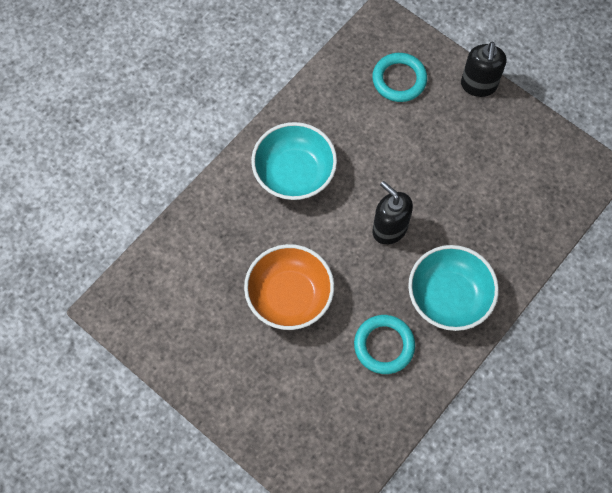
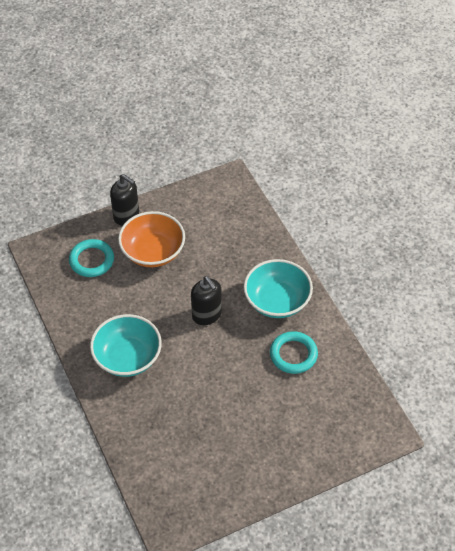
camera: 65 degrees left, 15 degrees down
(289, 296) = (225, 399): orange bowl -> orange bowl (153, 252)
(389, 229) = (207, 315): black soap dispenser -> black soap dispenser turned 105 degrees counterclockwise

